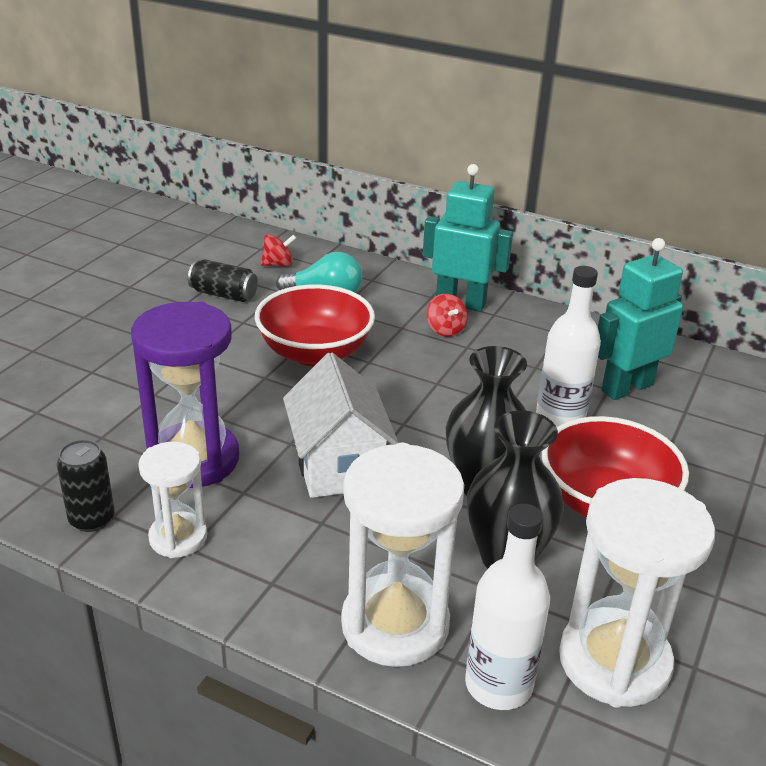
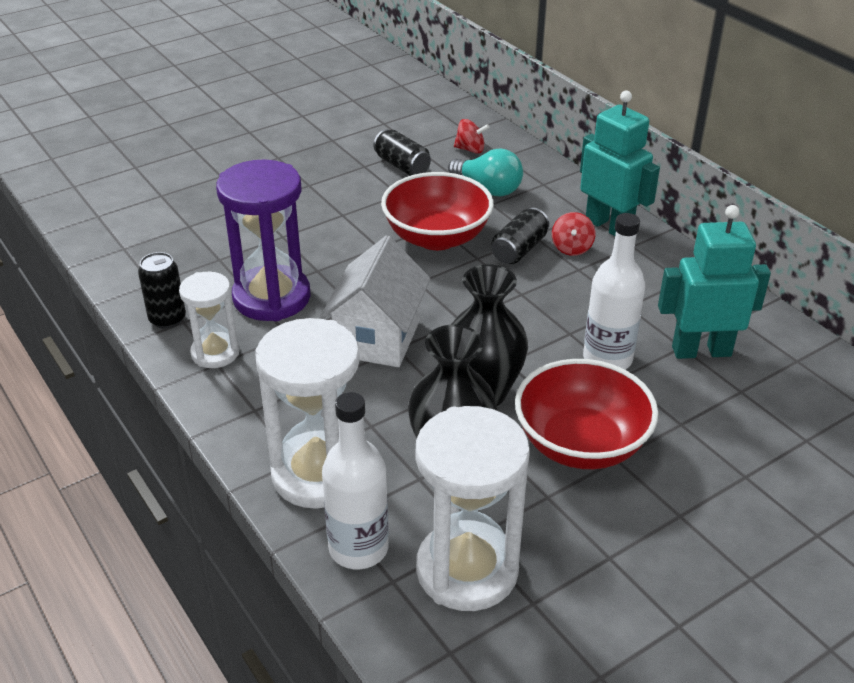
camera: 30 degrees right, 5 degrees up
(400, 344) = (519, 249): none -> black can

